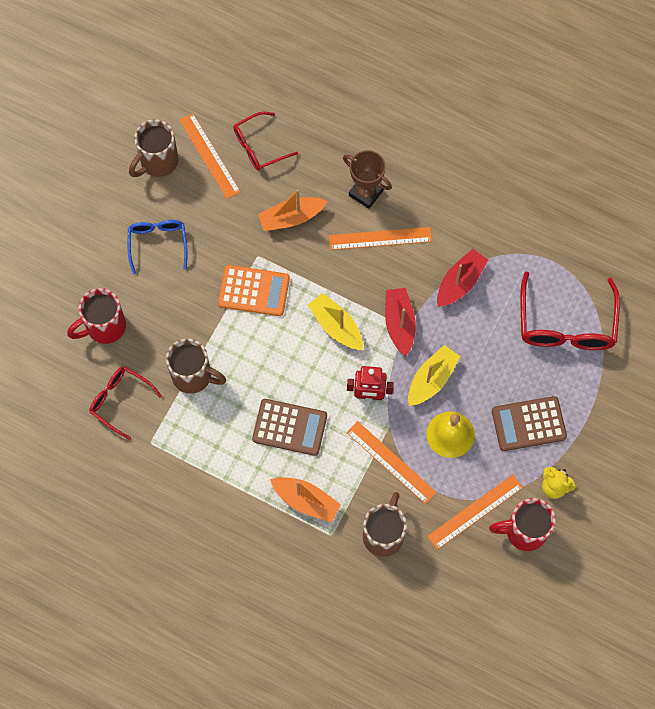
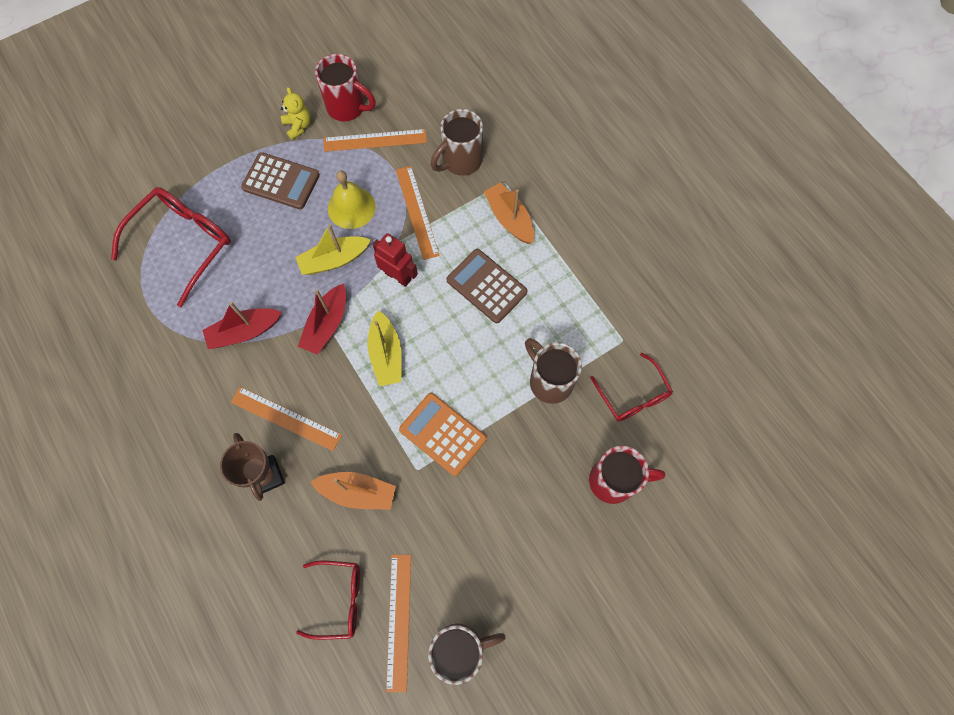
camera: 150 degrees left, 0 degrees up
(158, 243) = (512, 544): blue glasses -> none

